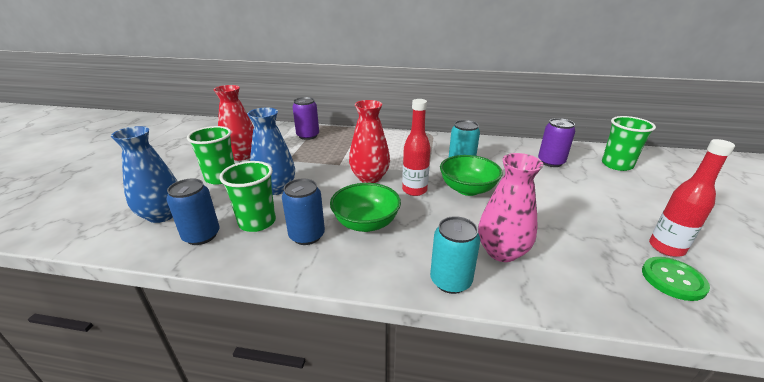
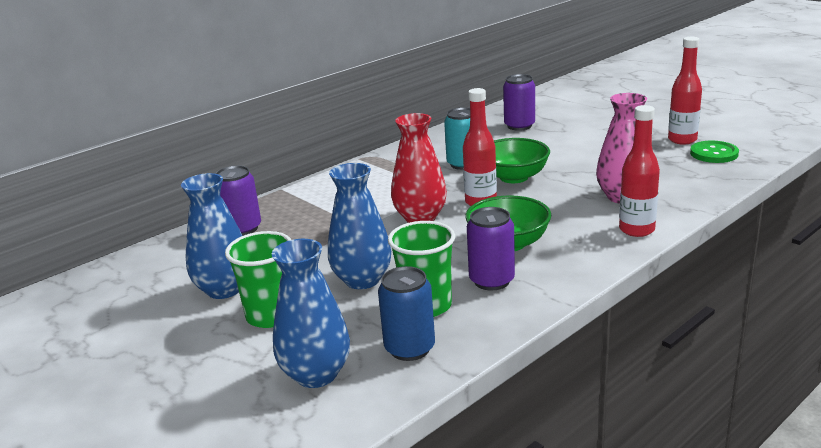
camera: 50 degrees left, 5 degrees down
(242, 156) = (224, 289): red vase -> blue vase
(307, 235) = (491, 280): blue can -> purple can
(450, 281) = (636, 230): turquoise can -> red bottle
(616, 165) = (561, 105): green cup -> none

